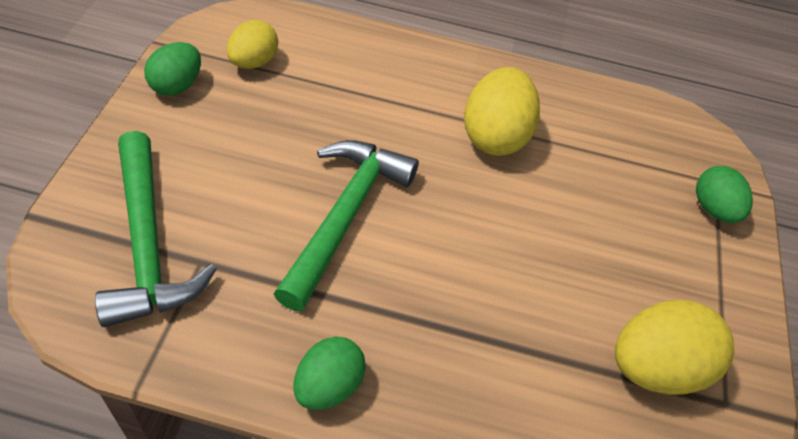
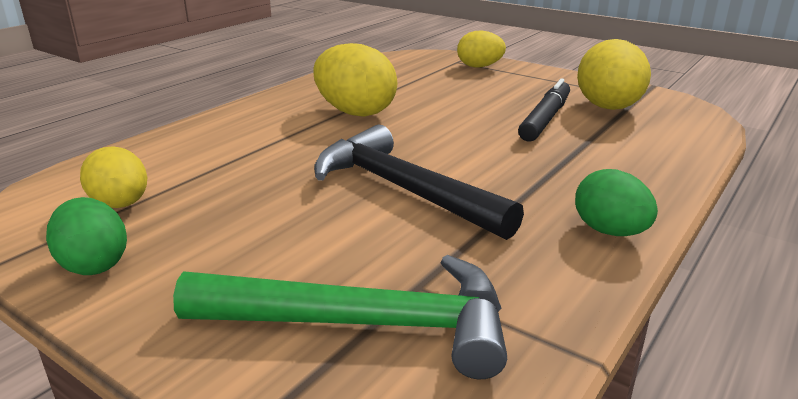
camera: 60 degrees left, 25 degrees down
(345, 216) = (403, 190): green hammer -> black hammer
(576, 303) = (545, 119): none -> black marker
(713, 209) = (479, 67): green egg -> yellow egg

